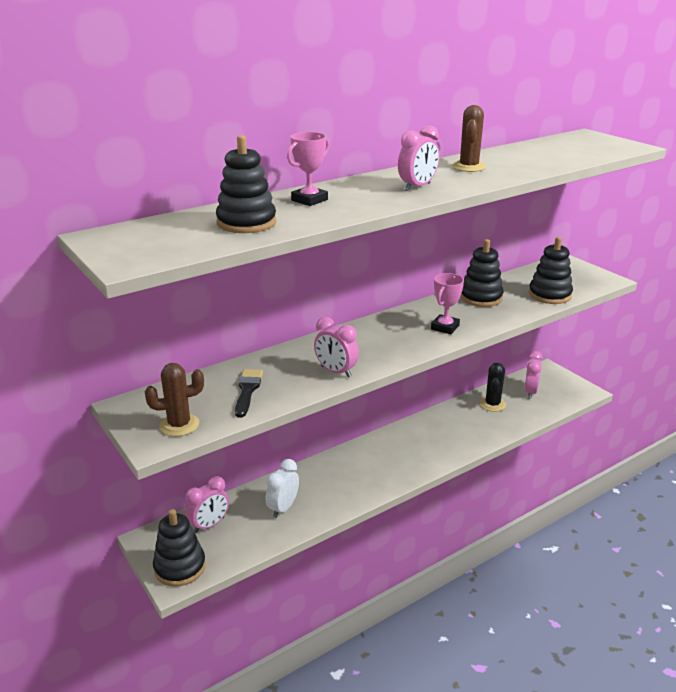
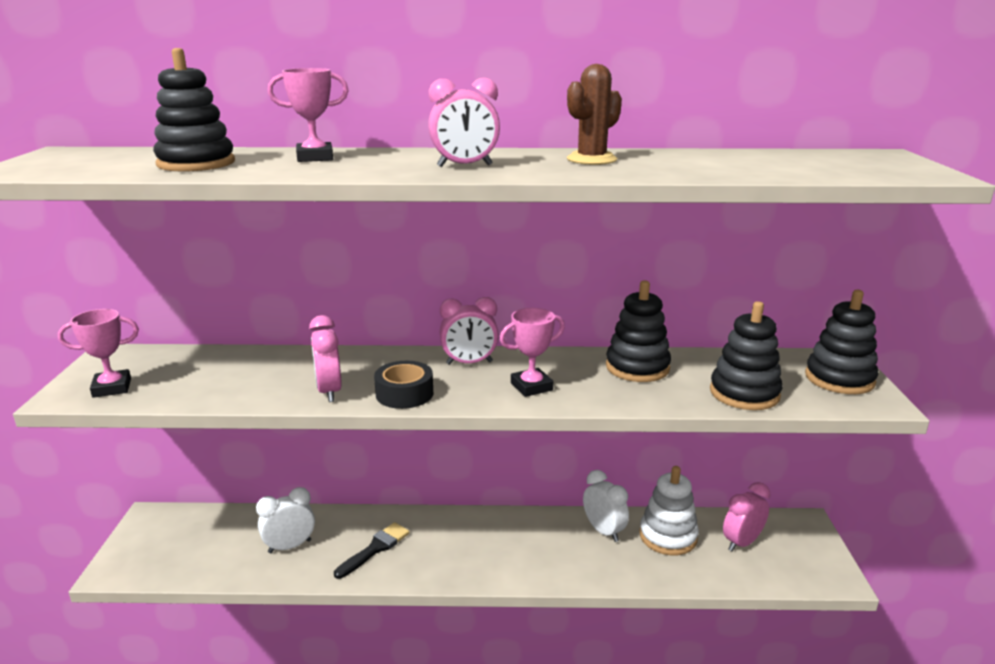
camera: 35 degrees right, 5 degrees down
(179, 425) = (112, 388): brown cactus -> pink trophy
(180, 567) = (135, 558): black stacking toy -> black stacking toy (839, 379)
(209, 525) = (209, 529): pink clock -> pink clock (469, 363)
(247, 390) = (220, 378): black brush -> black brush (375, 549)
(383, 356) = (404, 394): none -> black tape
(457, 416) = (603, 531): none -> white clock
(492, 404) = (668, 536): black cactus -> white stacking toy

